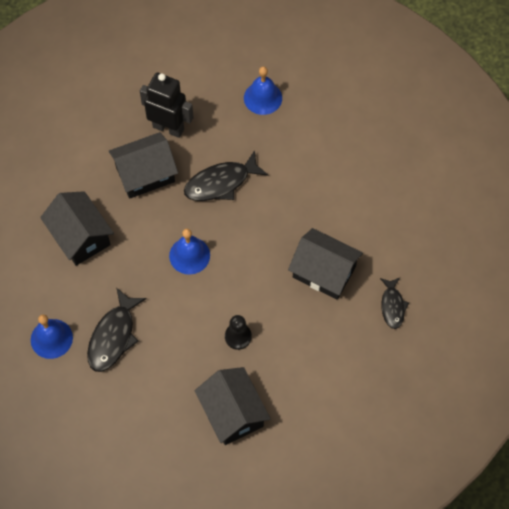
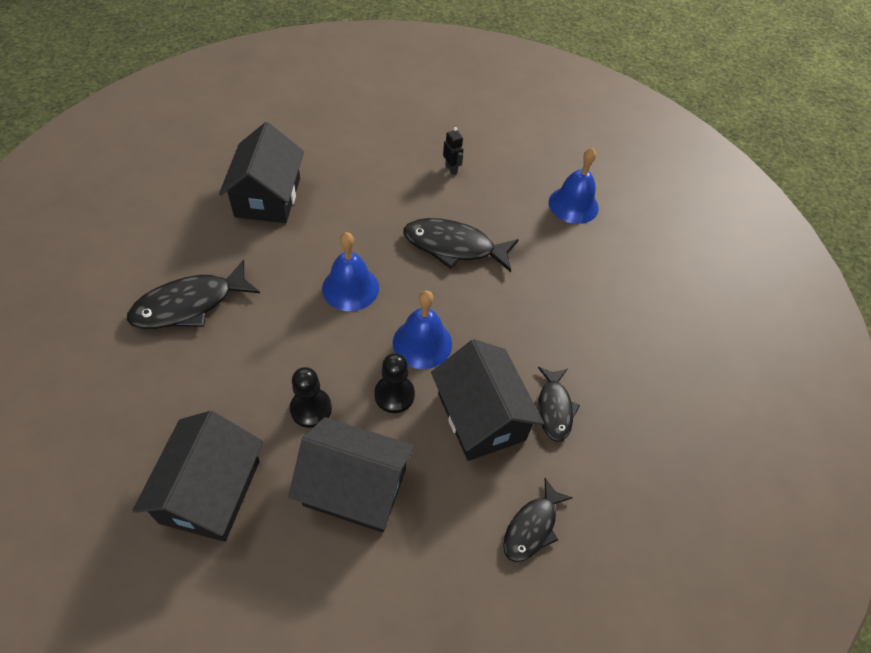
camera: 35 degrees right, 10 degrees down
(51, 338) = (134, 261): blue bell -> blue bell (422, 343)
(145, 174) = (387, 189): black house -> black house (355, 487)
(168, 128) = (451, 169): black robot -> black robot, size x0.42
(271, 296) = (394, 395): none -> black pawn
(355, 238) = (554, 408): none -> black fish

